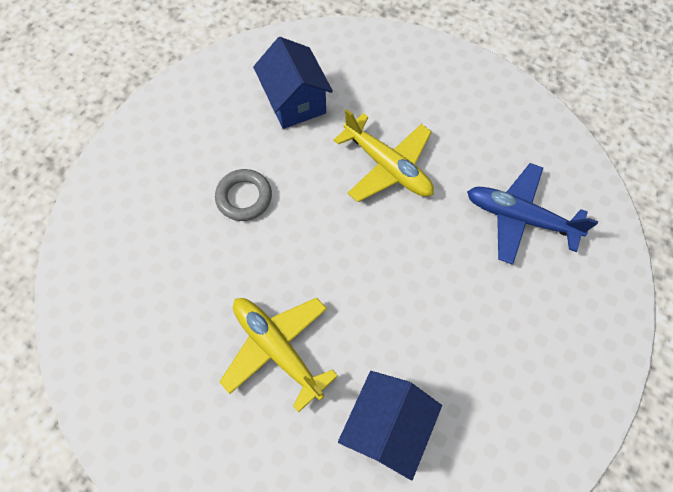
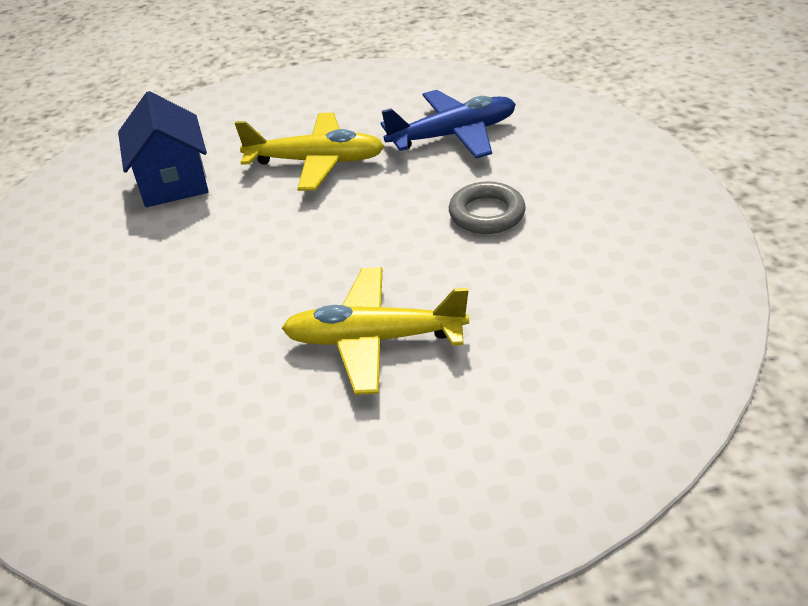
camera: 140 degrees right, 25 degrees down
(295, 102) = (571, 319): blue house -> none
(519, 218) = (154, 404): blue plane -> blue plane (453, 135)

